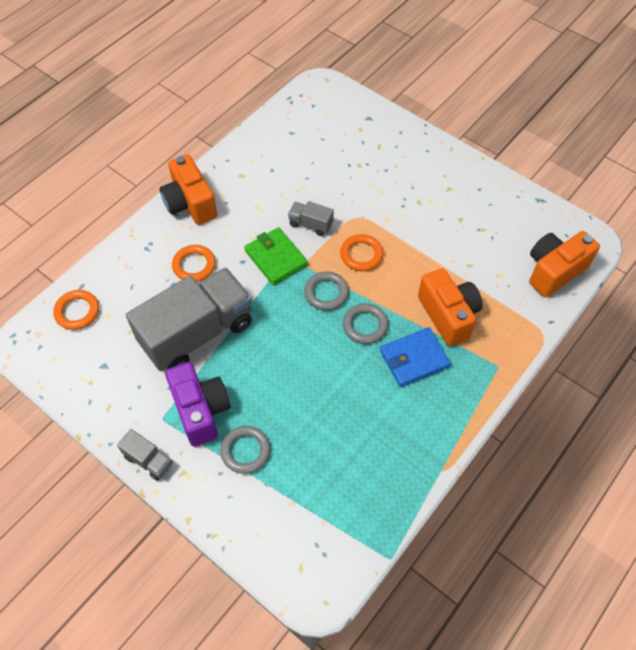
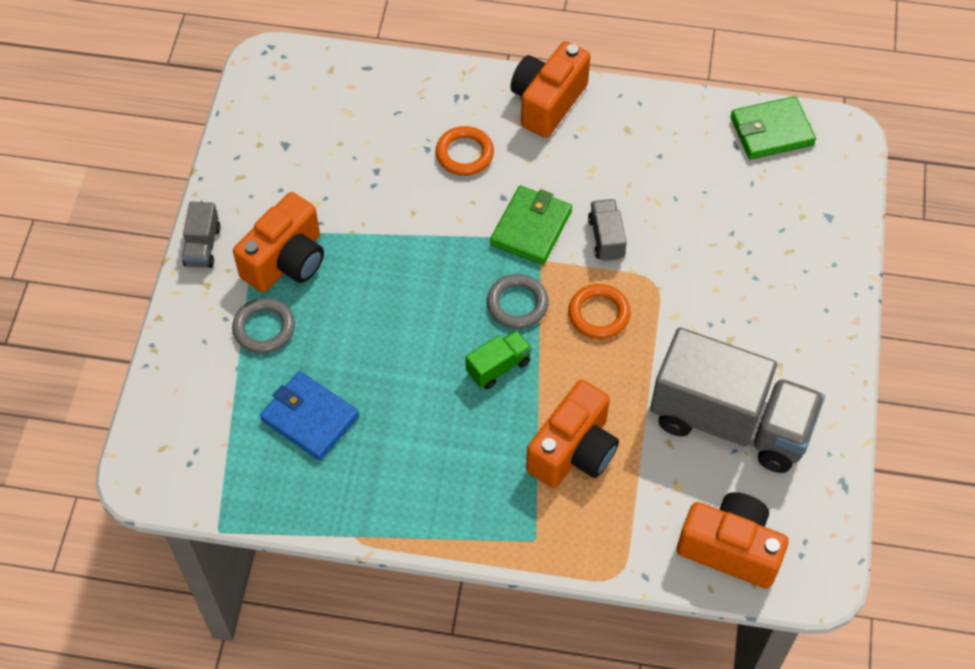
camera: 60 degrees right, 0 degrees up
(77, 311) = (334, 83): orange ring -> none
(197, 333) = (378, 206): grey truck -> grey truck (730, 422)
(201, 410) = (286, 261): purple camera -> orange camera
(294, 112) = (771, 131): none -> green wallet
(365, 325) = (498, 367): grey ring -> green truck
(414, 359) = (485, 441): blue wallet -> blue wallet (310, 418)

